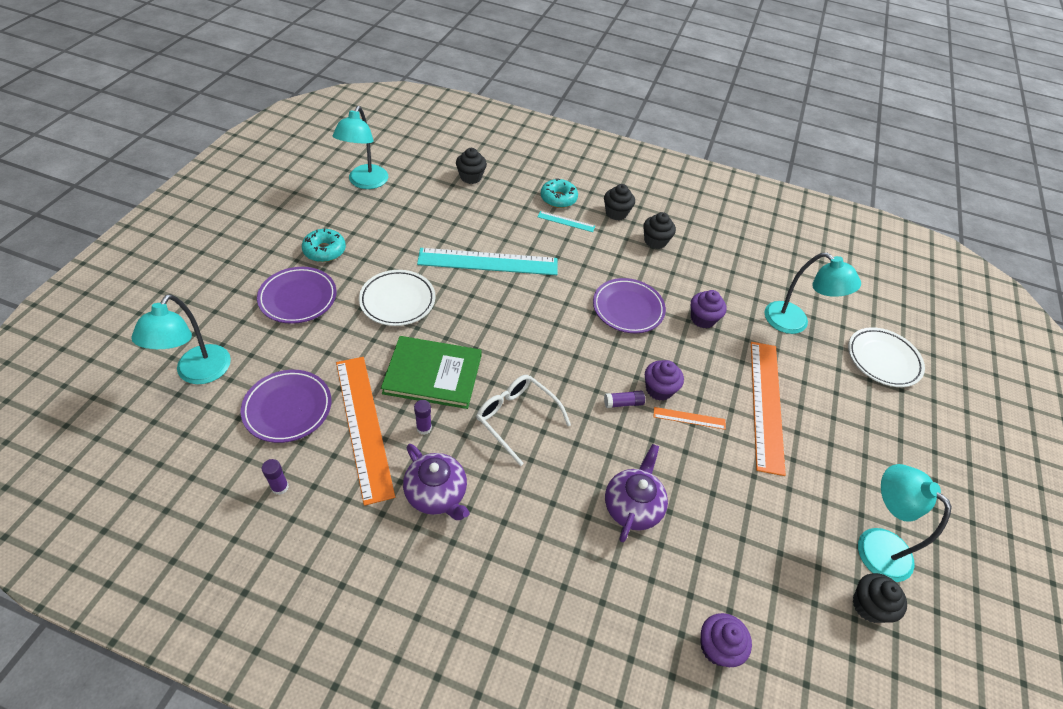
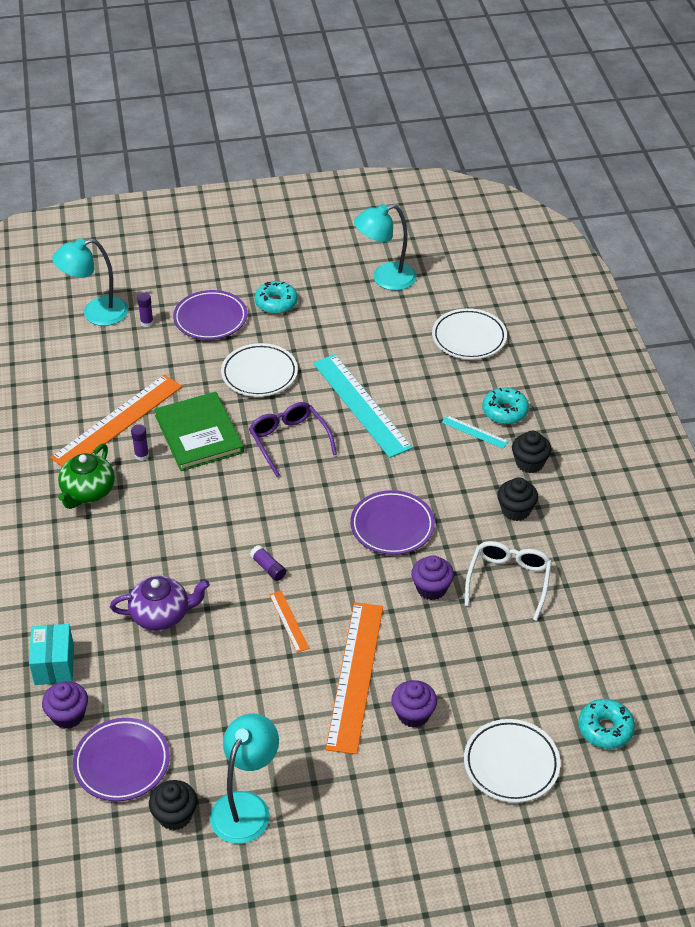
camera: 65 degrees right, 5 degrees down
(280, 487) = (34, 408): purple glue stick -> purple glue stick (147, 322)
(288, 408) = (101, 374): purple plate -> purple plate (122, 763)
(437, 494) = (88, 492): purple teapot -> green teapot
(471, 177) = (469, 338): black cupcake -> white plate
(491, 321) = (289, 441): none -> purple glasses
(516, 418) = (195, 505): white glasses -> white glasses (508, 581)
(566, 221) = (474, 432): turquoise ruler -> turquoise ruler turned 45 degrees counterclockwise
(646, 631) = (54, 665): none -> turquoise box
(659, 389) = (306, 587): purple cupcake -> purple cupcake (413, 714)
(766, 404) = (355, 676): orange ruler -> orange ruler turned 60 degrees counterclockwise
(794, 323) = (497, 667): turquoise lamp -> none
(868, 300) = (605, 729): none -> turquoise donut

